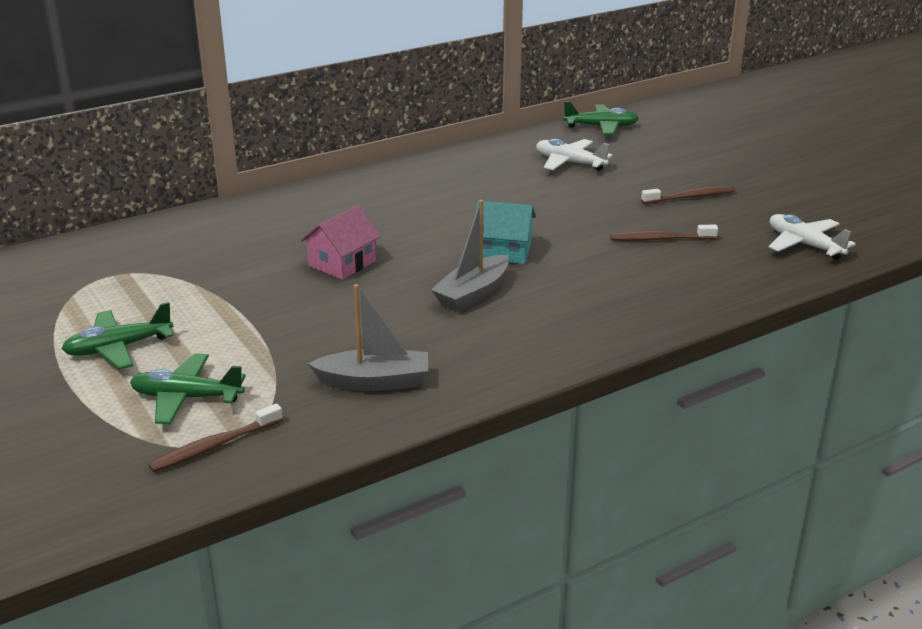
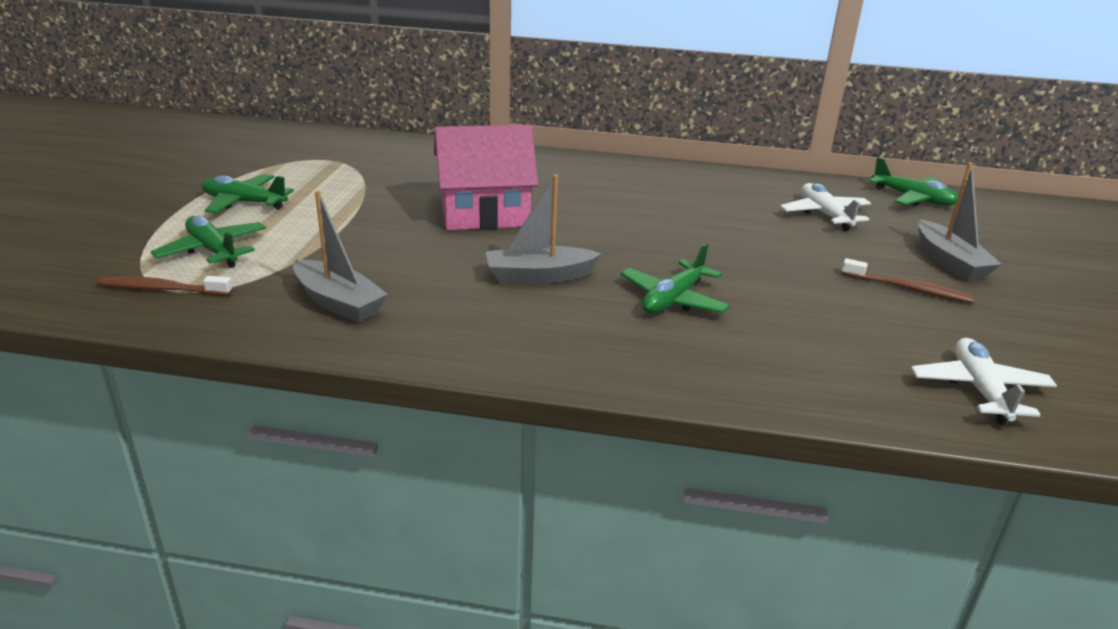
camera: 40 degrees right, 0 degrees up
(342, 263) = (484, 212): pink house -> pink house, size x1.65
(503, 251) = (628, 257): turquoise house -> none
(580, 268) = (673, 299): none -> green plane
(660, 239) = (803, 310): brown toothbrush -> none
(685, 168) = (949, 262): none -> grey boat

